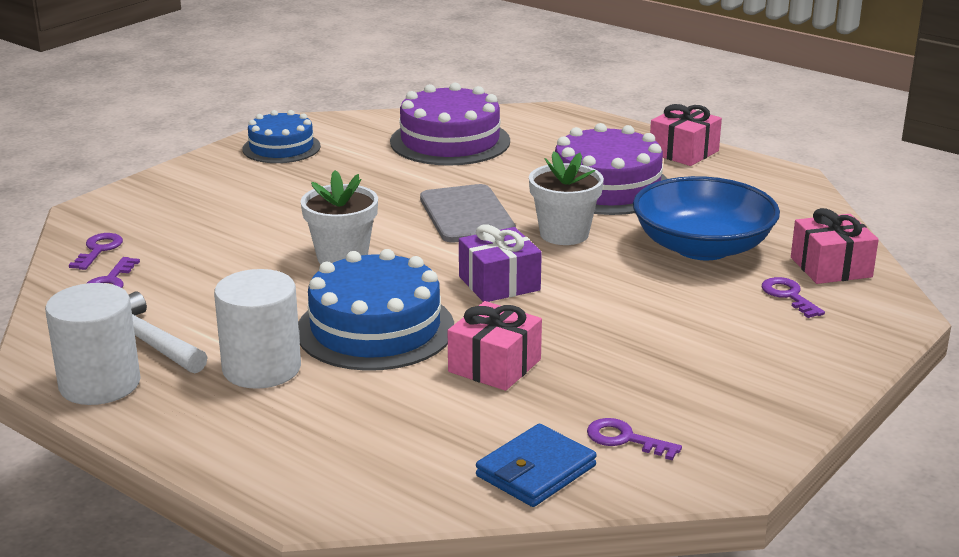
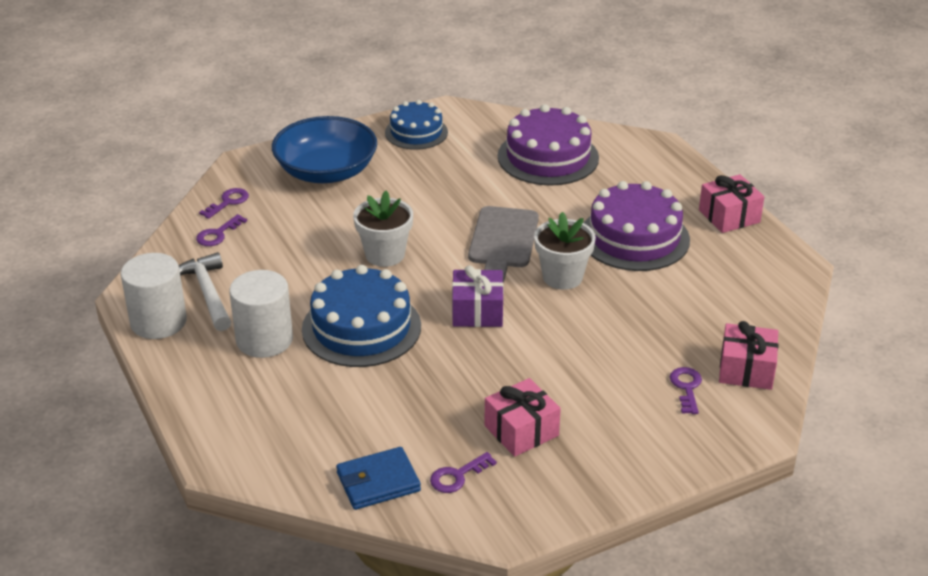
camera: 25 degrees right, 10 degrees up
(494, 366) = (418, 385): pink gift -> pink gift (521, 431)
(625, 439) = (457, 476): purple key -> purple key turned 90 degrees counterclockwise
(702, 247) = (659, 320): blue bowl -> blue bowl (326, 171)

